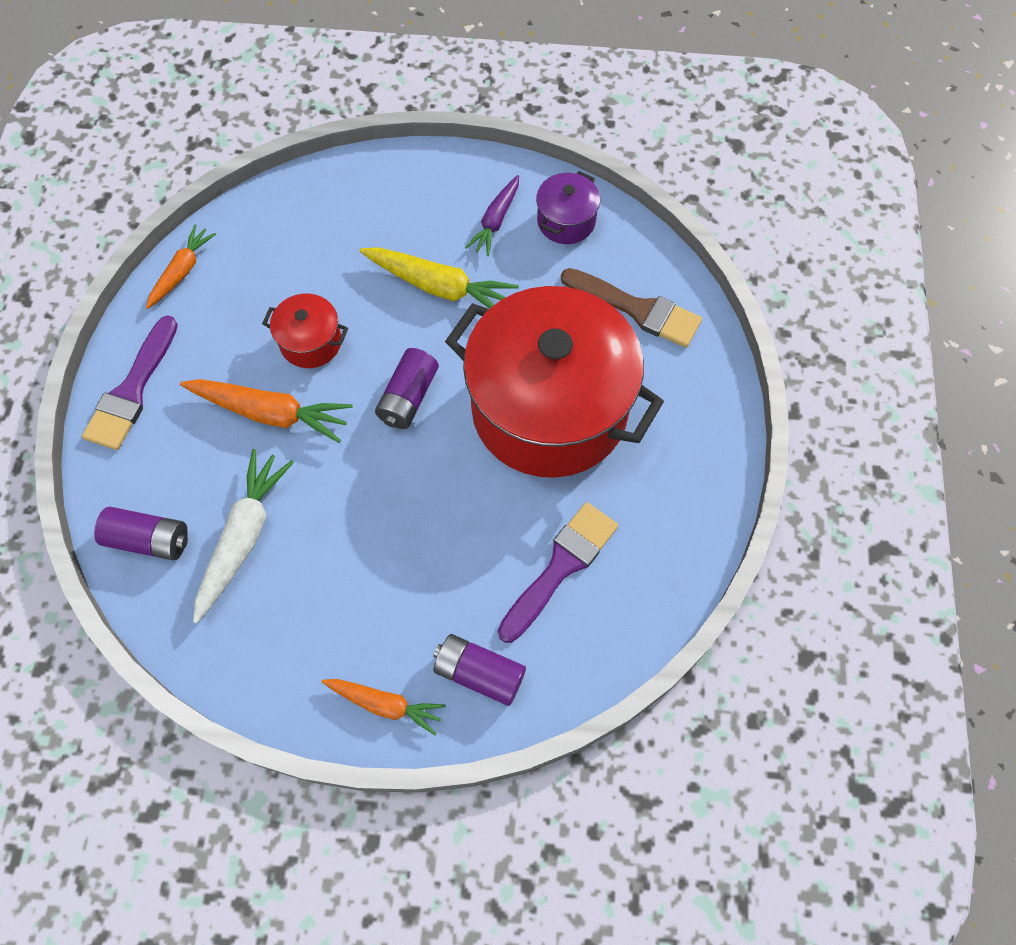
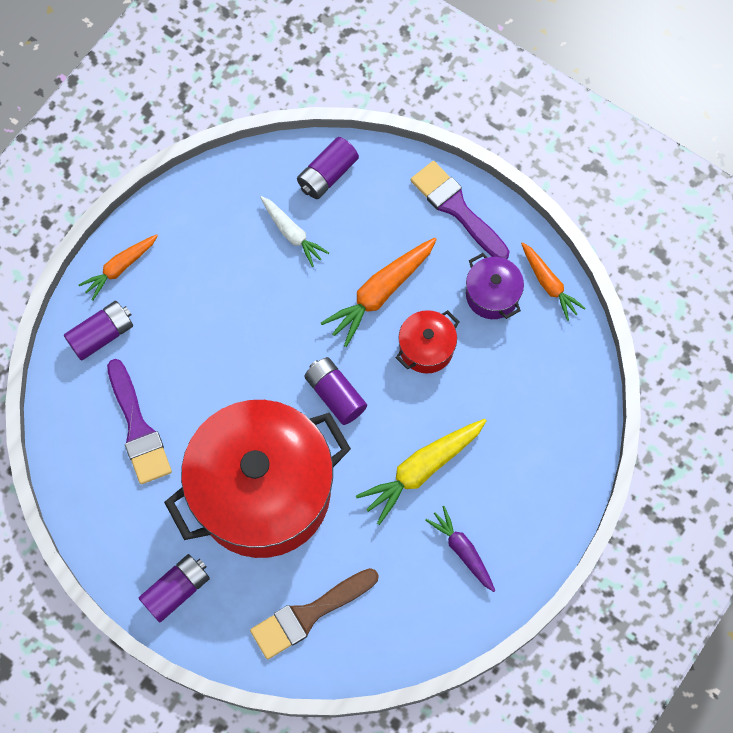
camera: 120 degrees right, 5 degrees up
(243, 537) = (292, 234): white carrot -> white carrot, size x0.64
(566, 221) = (429, 609): purple pot -> purple pot (492, 295)
(695, 432) = (177, 590): none -> purple battery

